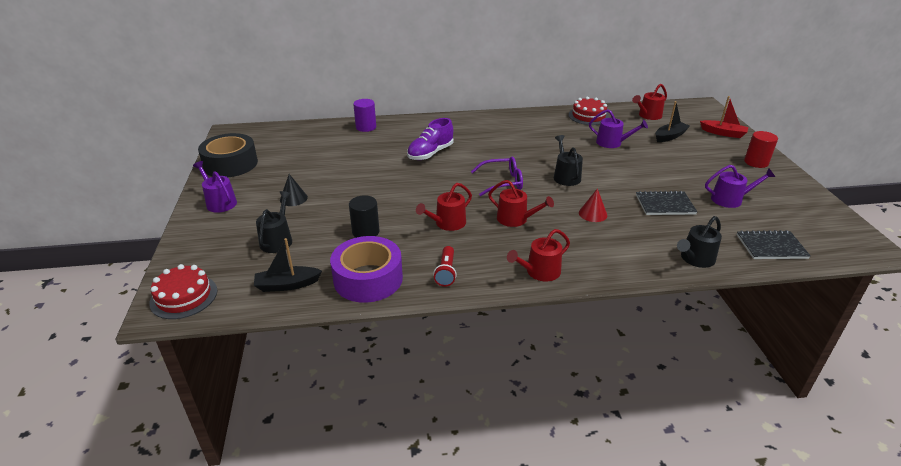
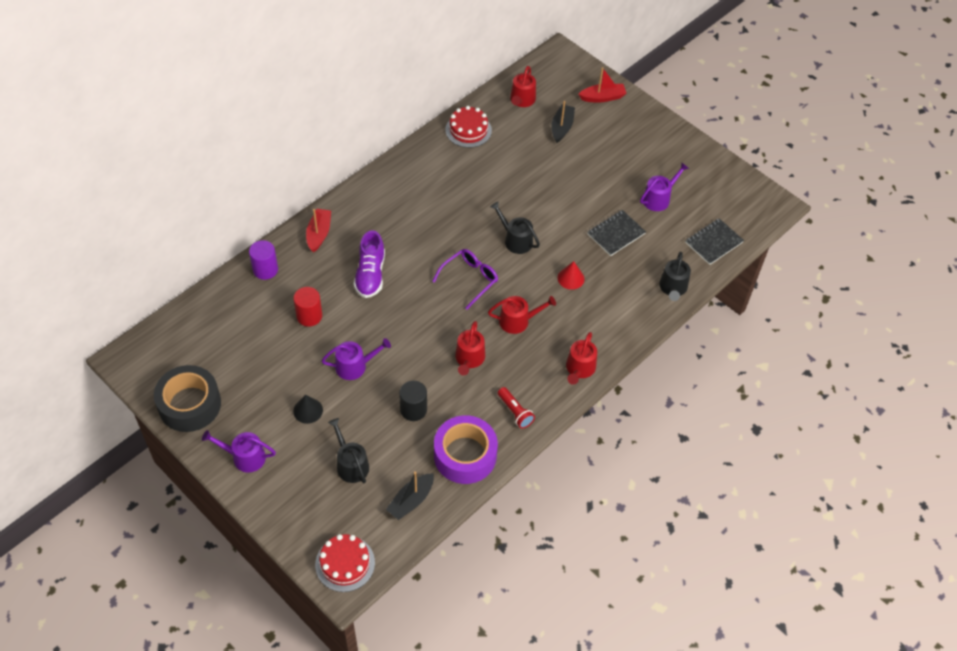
camera: 40 degrees left, 20 degrees up
(421, 125) = (319, 234): none -> red boat
(612, 143) = (519, 165): purple watering can -> purple watering can (355, 366)
(756, 162) = (651, 132): red cylinder -> red cylinder (309, 316)

